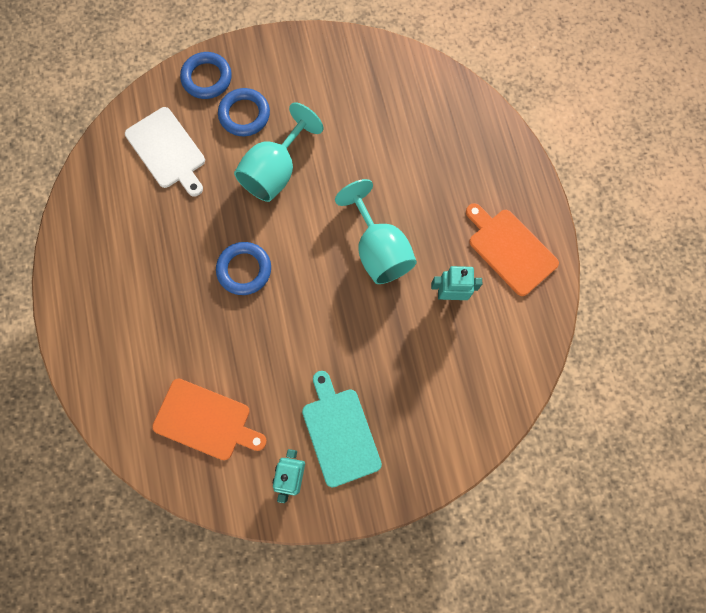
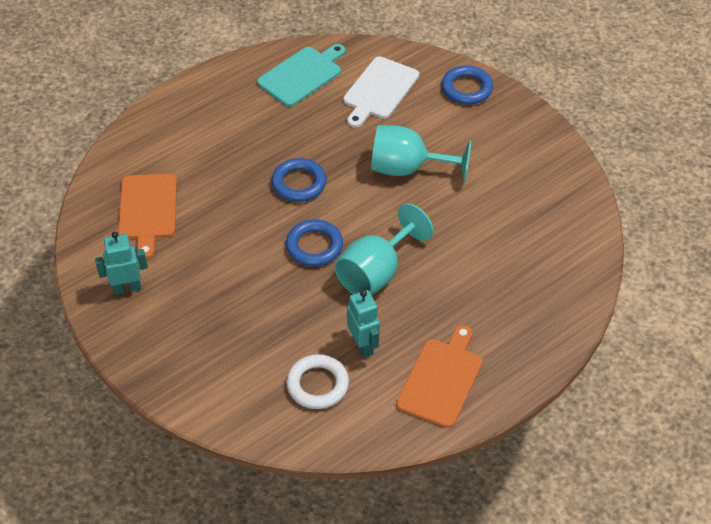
camera: 65 degrees right, 25 degrees down
(244, 115) = (448, 127): blue ring -> blue ring (314, 246)
(339, 432) = (181, 308): turquoise cutting board -> turquoise cutting board (302, 75)
(474, 349) = (317, 385): none -> white ring

